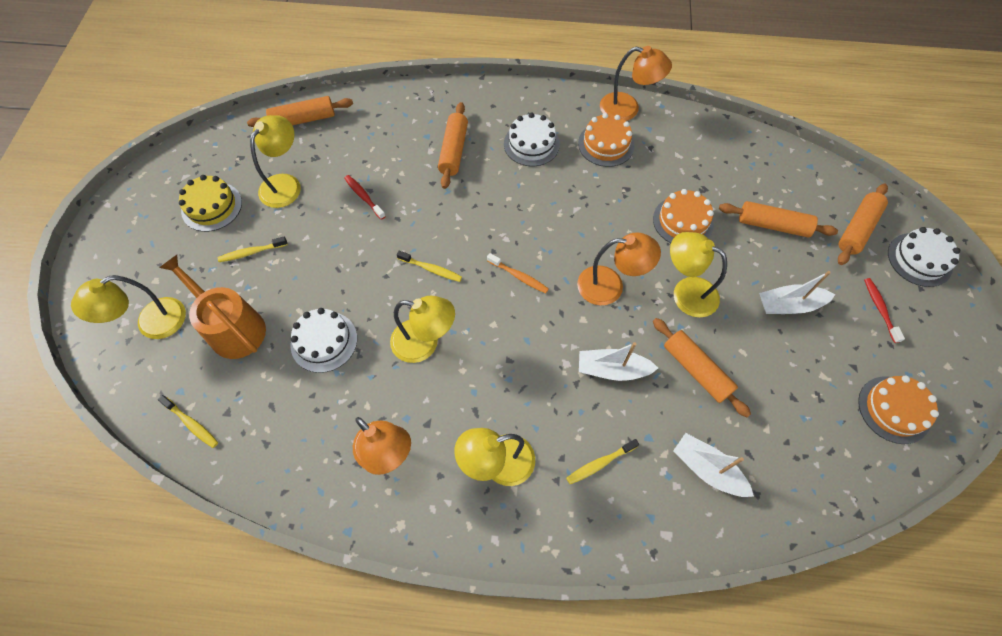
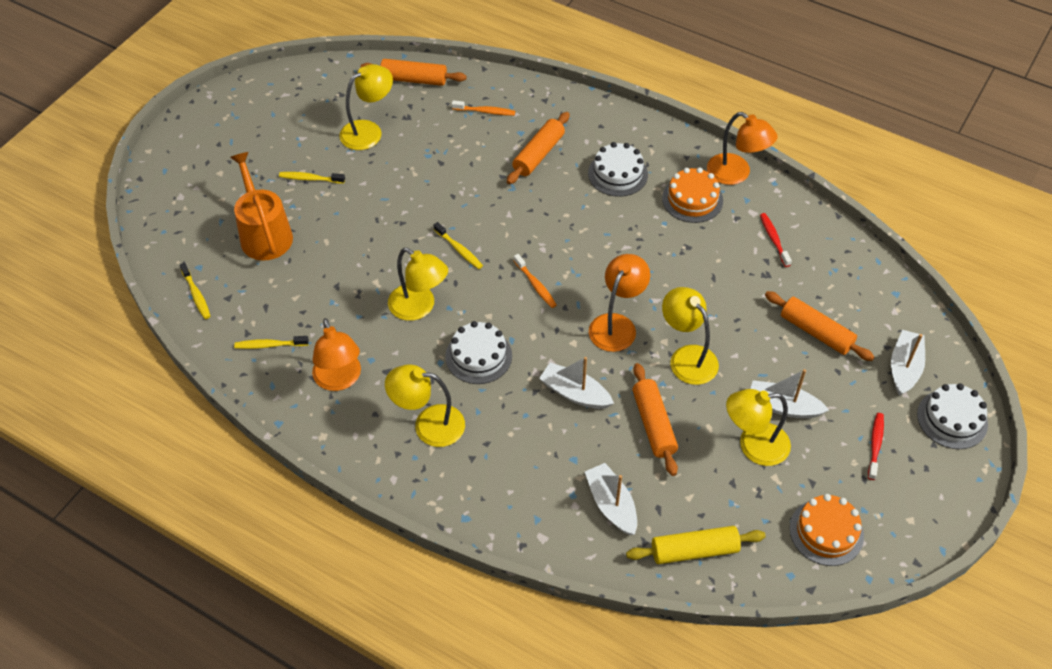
camera: 25 degrees right, 10 degrees down
(152, 323) = (201, 206): yellow lamp -> yellow lamp (753, 446)
(212, 206) = (295, 128): yellow cake -> none
(324, 341) = (334, 273): white cake -> white cake (478, 356)
(364, 197) = (432, 166): red toothbrush -> red toothbrush (774, 239)
(385, 127) = (485, 111): none -> orange toothbrush
(599, 463) = (517, 461): yellow toothbrush -> yellow toothbrush (269, 345)
(610, 286) = (617, 325): orange lamp -> orange lamp turned 90 degrees counterclockwise
(683, 221) = (725, 295): orange cake -> none
(803, 482) = (694, 551): none -> yellow rolling pin
(857, 229) = (904, 368): orange rolling pin -> white boat

